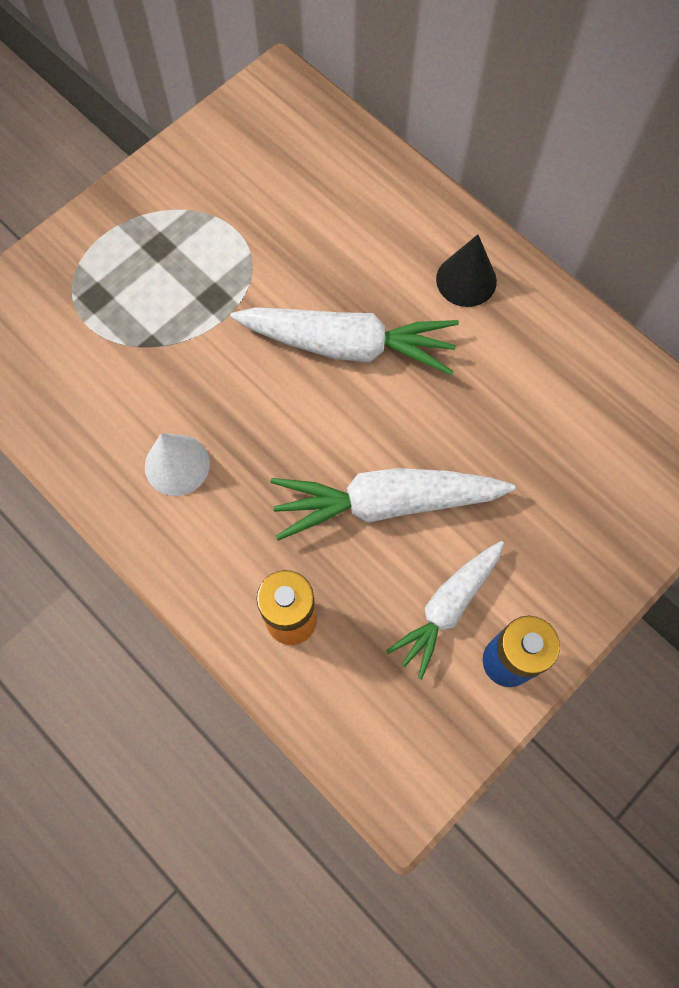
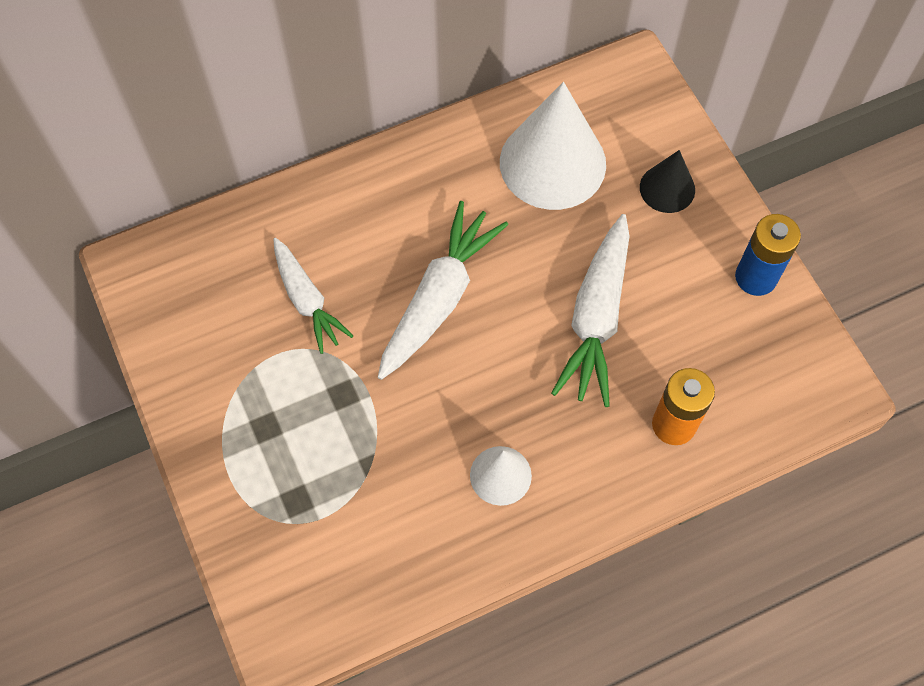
camera: 70 degrees left, 5 degrees down
(447, 608) = (700, 304): white carrot -> white carrot (307, 300)
(466, 280) = (414, 185): black cone -> black cone (667, 188)
(555, 402) = (552, 163): none -> white cone

